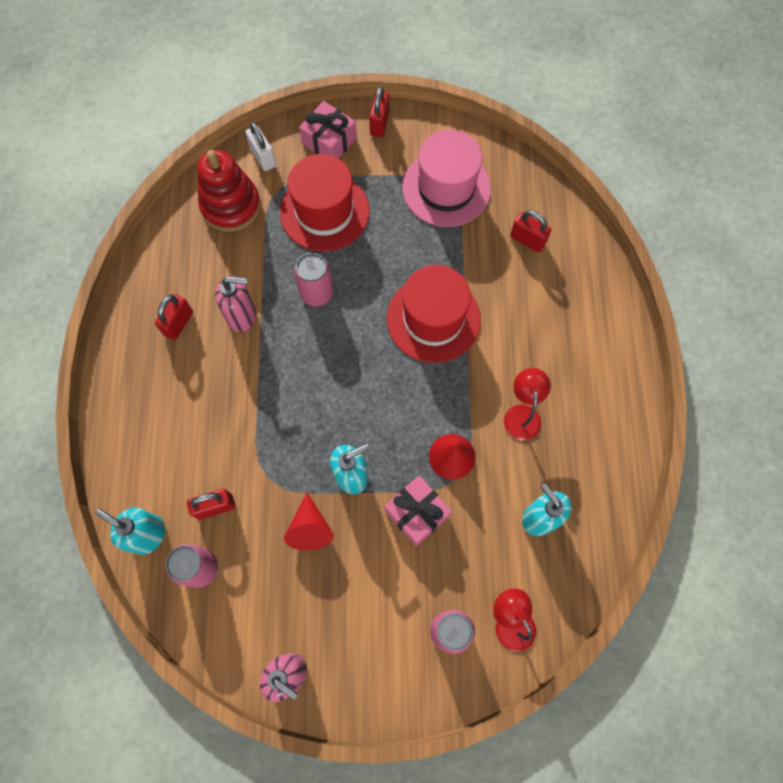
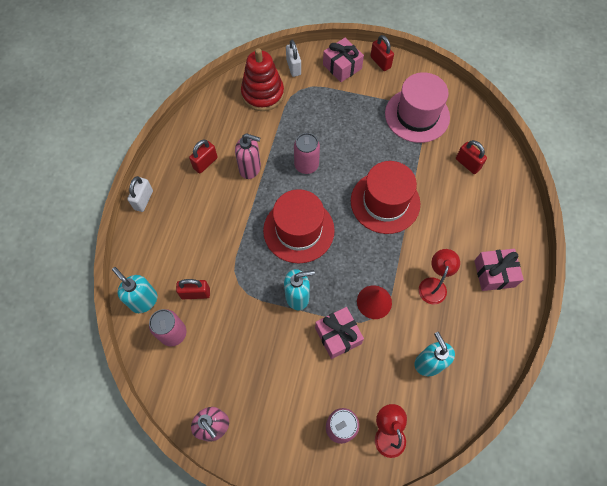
camera: 15 degrees right, 5 degrees down
(107, 396) = (143, 200): none -> white padlock
(310, 528) = (258, 326): red cone -> none
(324, 211) = (326, 112): red hat -> red hat (298, 230)
(379, 123) = (380, 62): red padlock -> red padlock turned 60 degrees counterclockwise
(594, 379) = (494, 273): none -> pink gift

